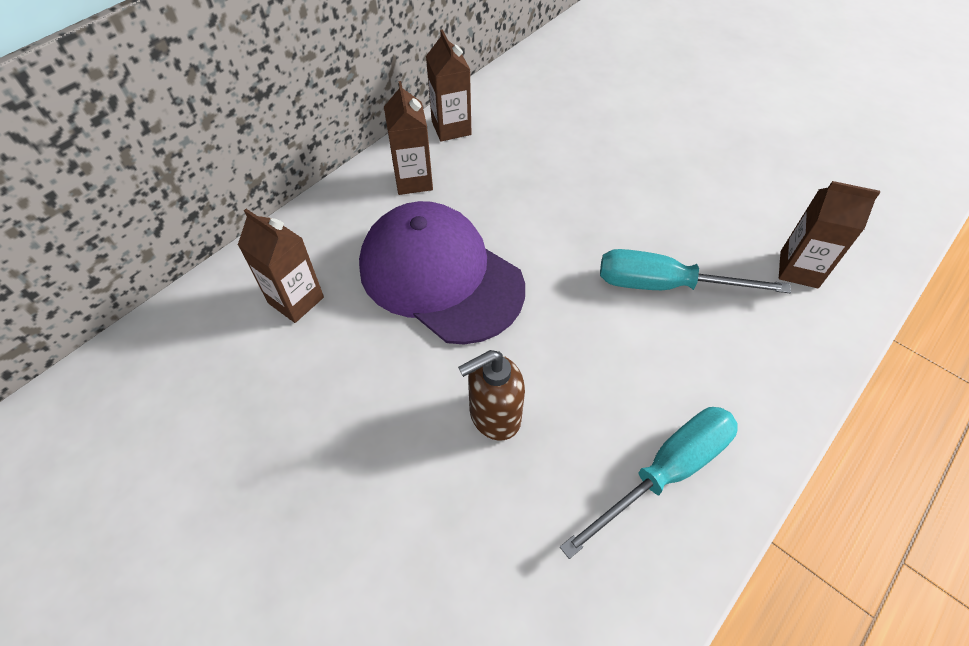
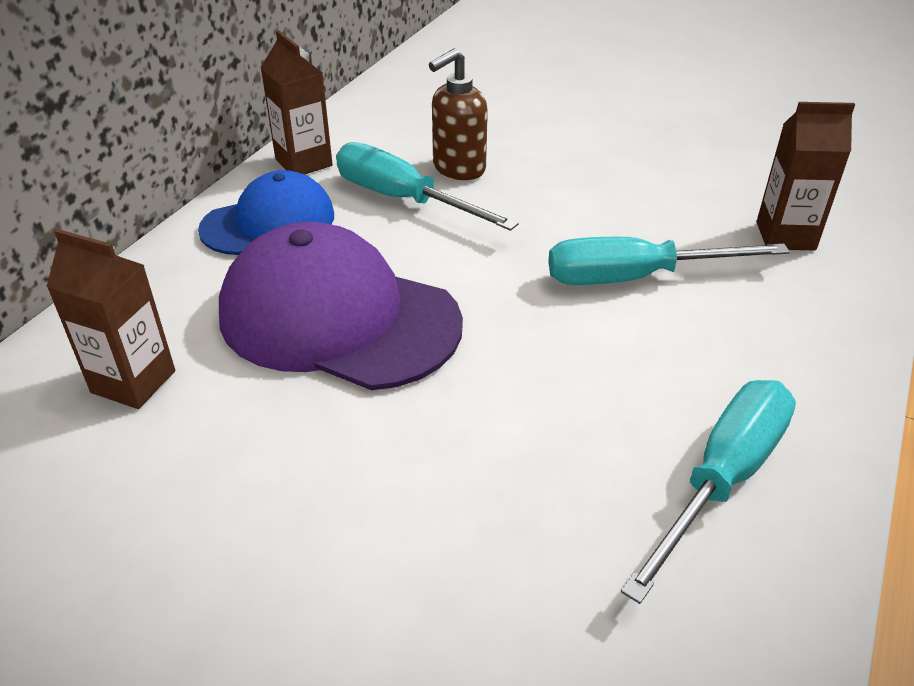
camera: 15 degrees left, 15 degrees down
(413, 180) = (269, 222): brown carton -> blue cap
(494, 416) = (466, 463): brown soap dispenser -> brown soap dispenser (458, 169)
(514, 177) = (403, 199): none -> turquoise screwdriver

